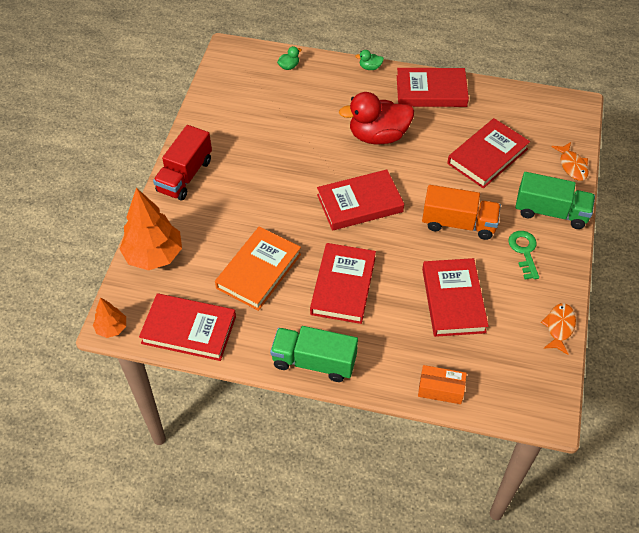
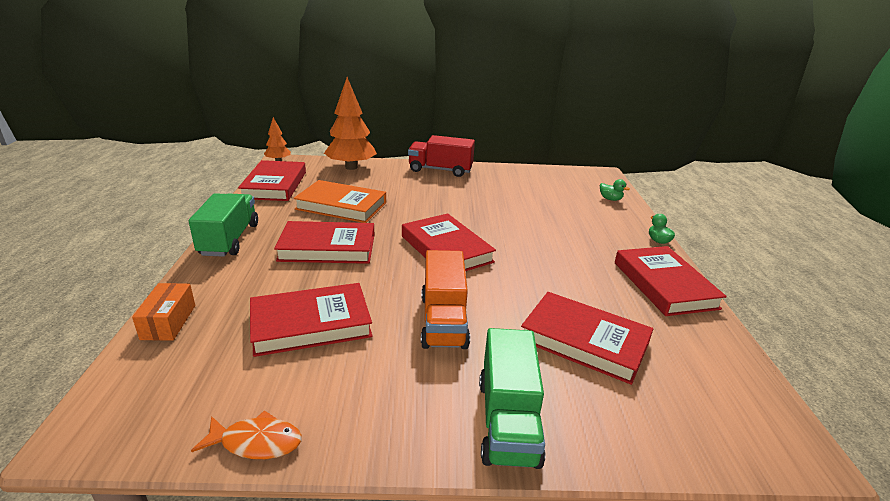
camera: 75 degrees right, 25 degrees down
(378, 136) = (555, 253): red duck -> none
(524, 251) = (411, 390): green key -> none
(572, 166) = (636, 448): orange fish -> none

